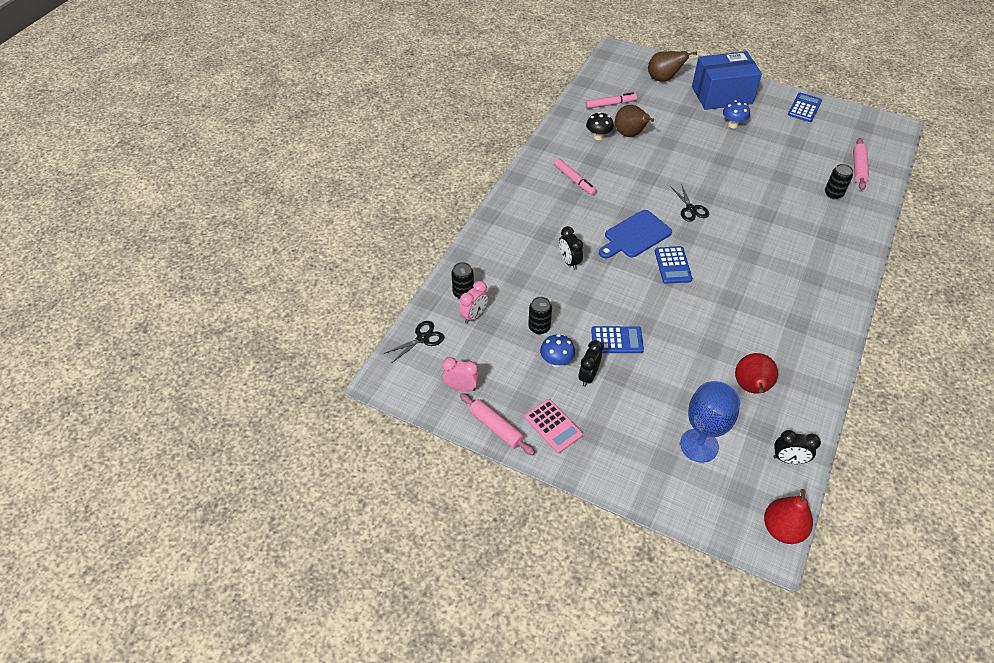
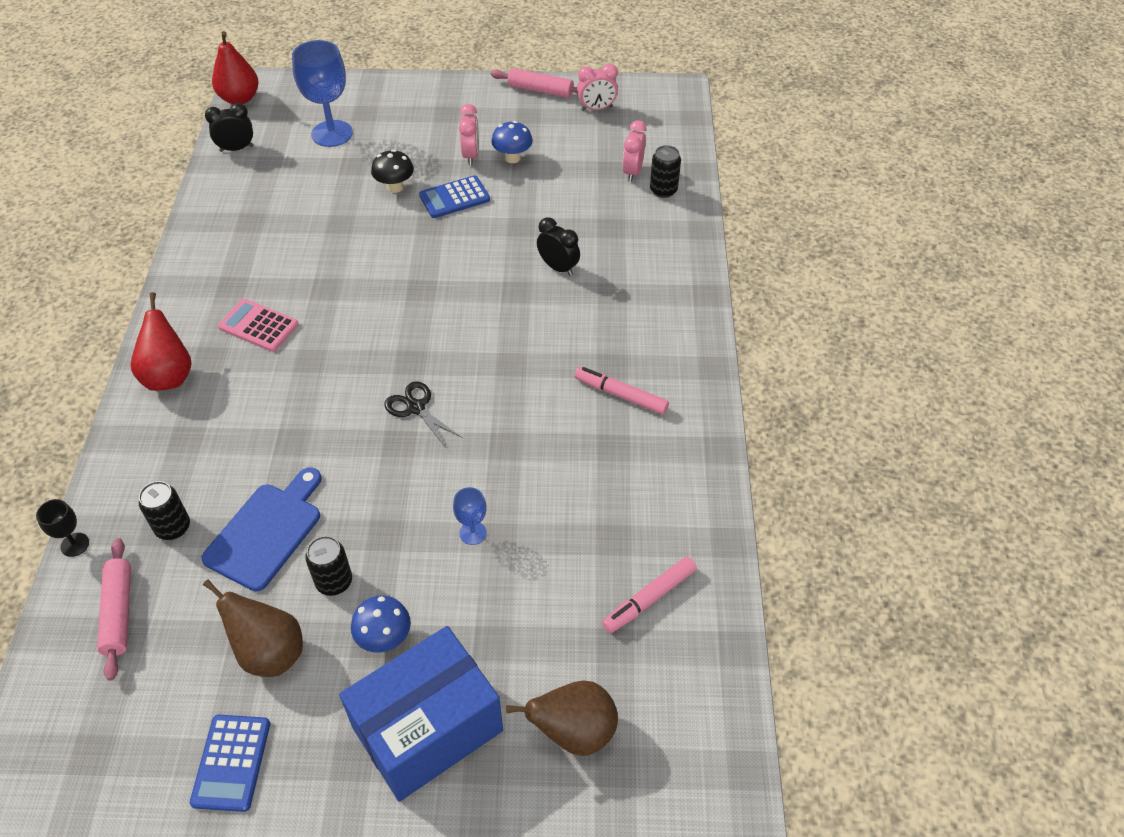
camera: 155 degrees right, 0 degrees up
(422, 338) = (670, 135): black scissors -> none
(539, 327) = (551, 183): black can -> black can (334, 582)
(553, 426) = (485, 107): pink calculator -> pink calculator (258, 326)
(588, 376) = (471, 155): black clock -> pink clock
(598, 137) = (630, 502): black mushroom -> black mushroom (395, 187)
(630, 134) = (576, 530): brown pear -> brown pear (269, 653)
(635, 235) = (485, 334): blue cutting board -> blue cutting board (266, 531)
(672, 265) = (416, 308): blue calculator -> none
(680, 148) = (473, 533): none -> blue goblet
(751, 388) = (284, 198): red pear -> red pear (169, 376)
(886, 201) = (75, 545): none -> black goblet

